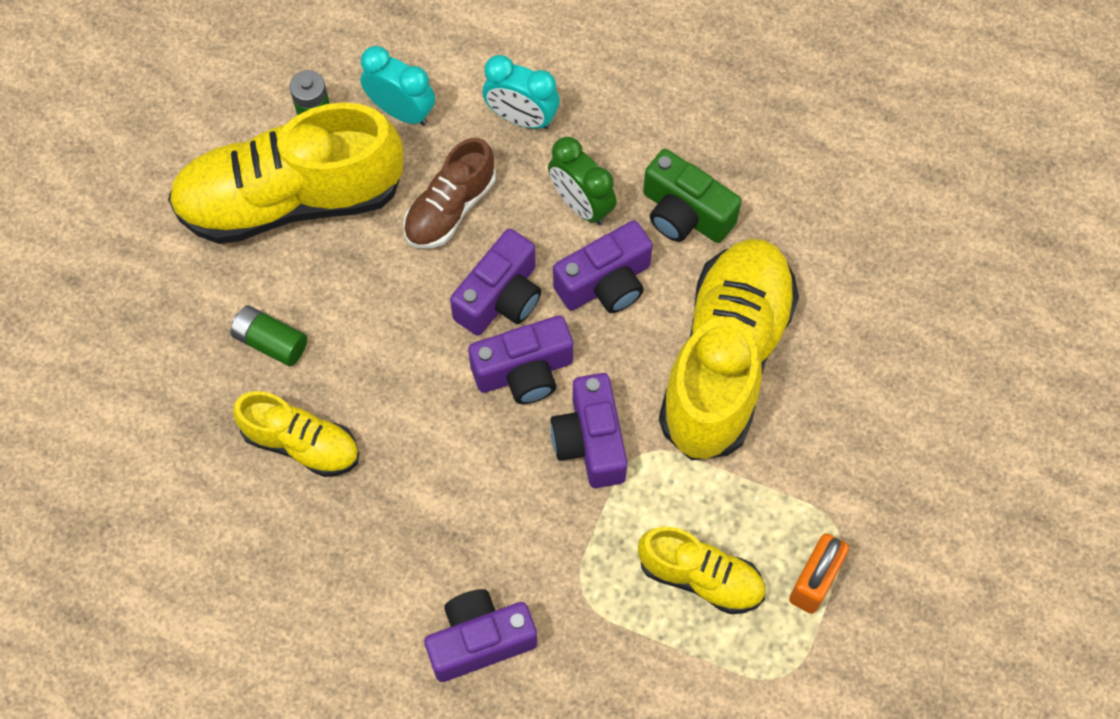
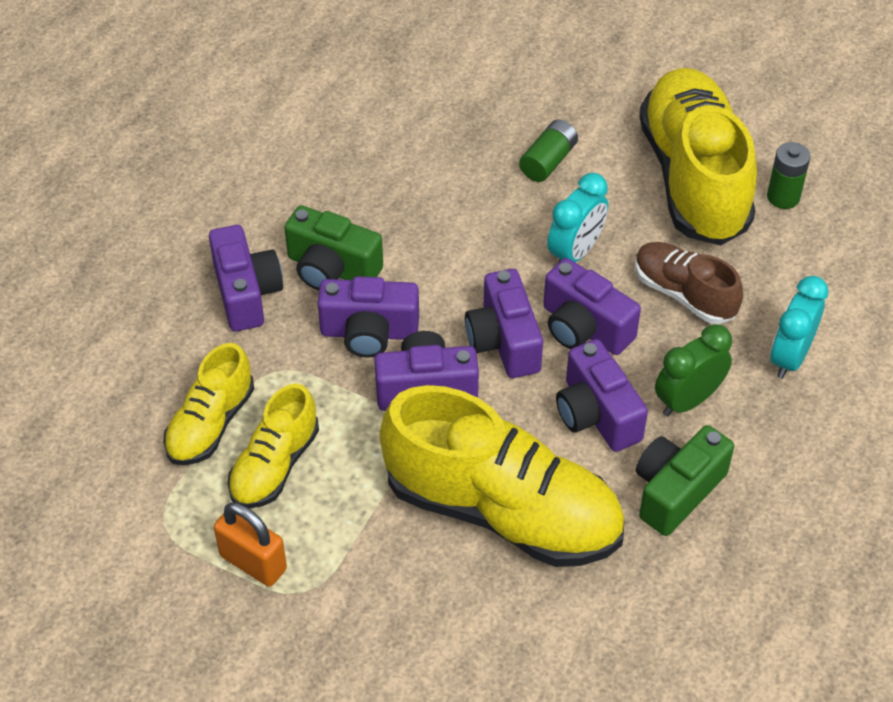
camera: 95 degrees right, 15 degrees down
(301, 443) = (448, 179): yellow shoe -> yellow shoe (211, 424)
(401, 111) = (793, 261): turquoise clock -> turquoise clock (575, 252)
(439, 553) = (332, 269): none -> green camera
(524, 504) = (369, 332): none -> purple camera

